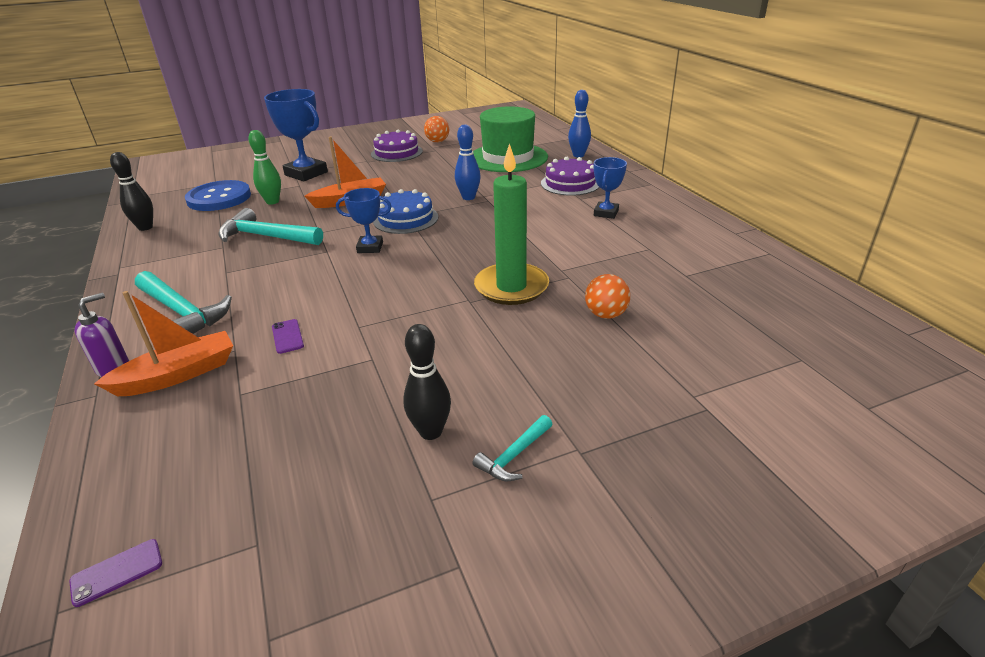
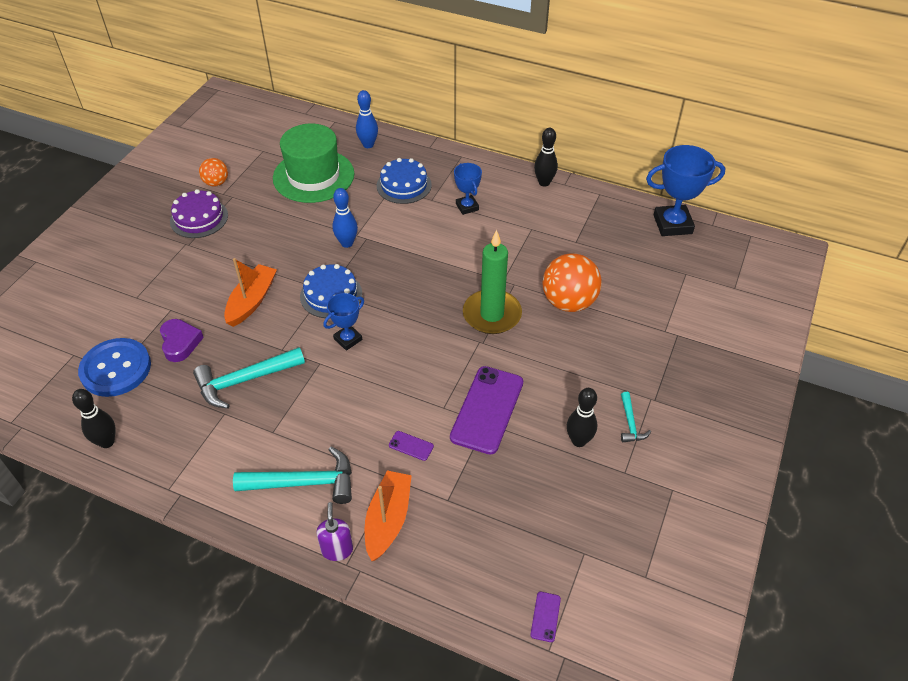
camera: 45 degrees left, 15 degrees up
(272, 202) = (180, 342): green bowling pin -> purple heart
(306, 173) = (152, 292): blue trophy -> blue trophy (672, 224)
(390, 350) = (487, 409): none -> purple phone
(570, 183) = (404, 185): purple cake -> blue cake
(605, 314) = (568, 302): orange ball -> orange ball, size x1.81
(713, 224) = (544, 182): none -> black bowling pin

